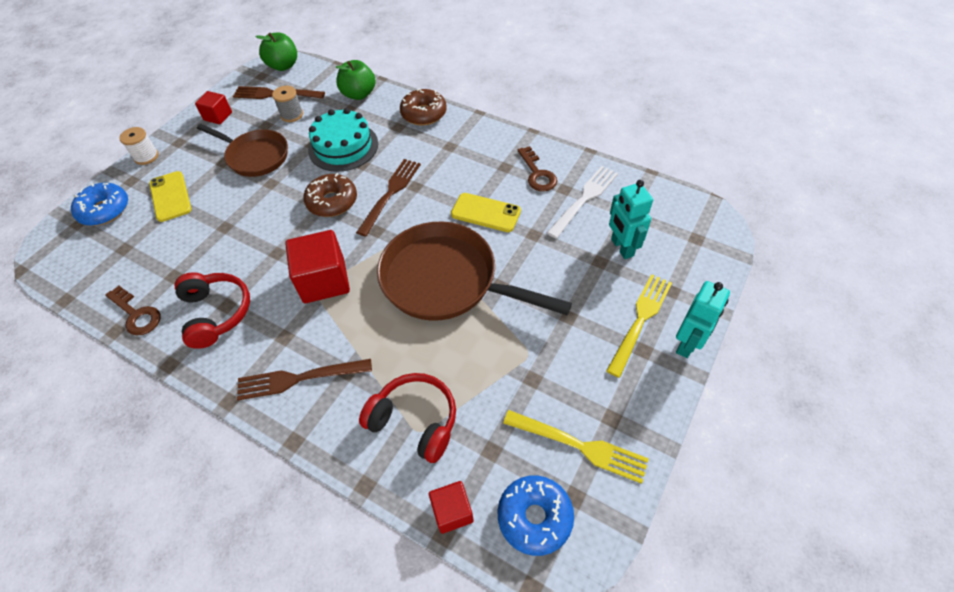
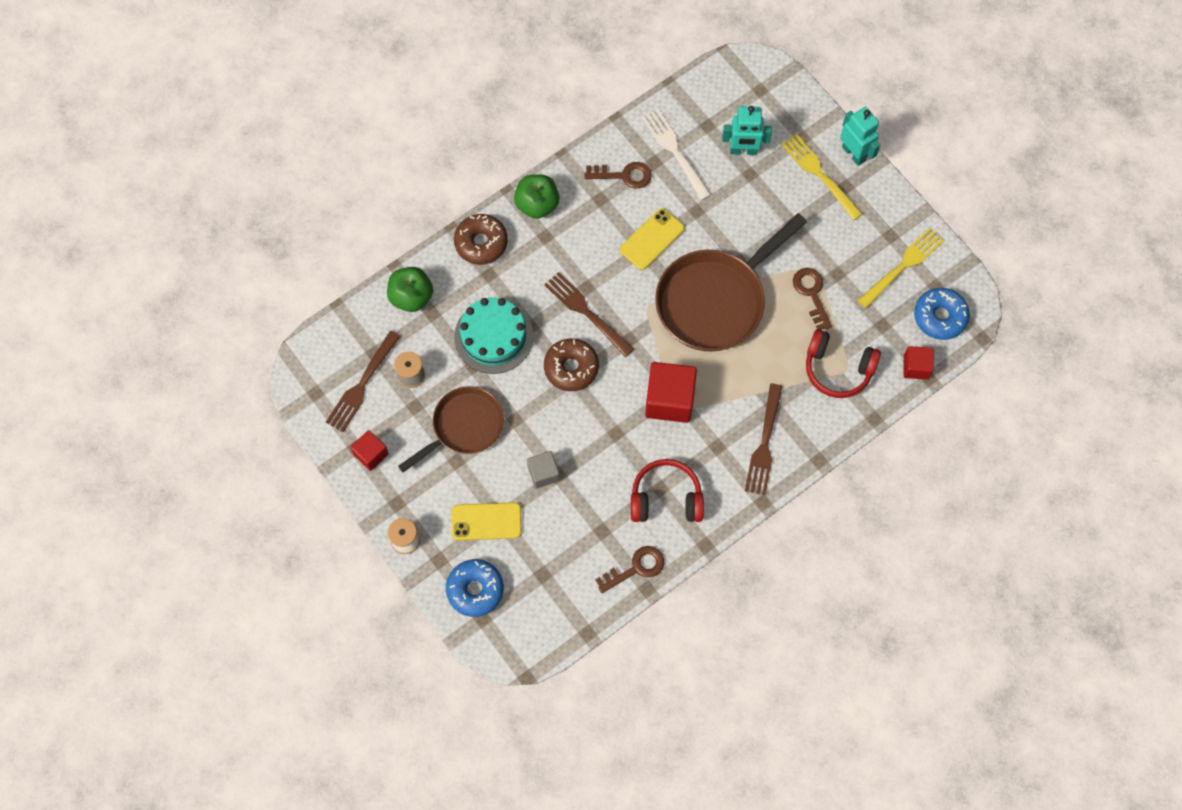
camera: 70 degrees left, 15 degrees up
(223, 217) = (543, 473): none -> grey cube
(283, 66) = (309, 364): green apple -> green apple (537, 204)
(415, 421) = (838, 369): red headphones -> red headphones turned 120 degrees counterclockwise
(495, 362) = (811, 294): none -> brown key

